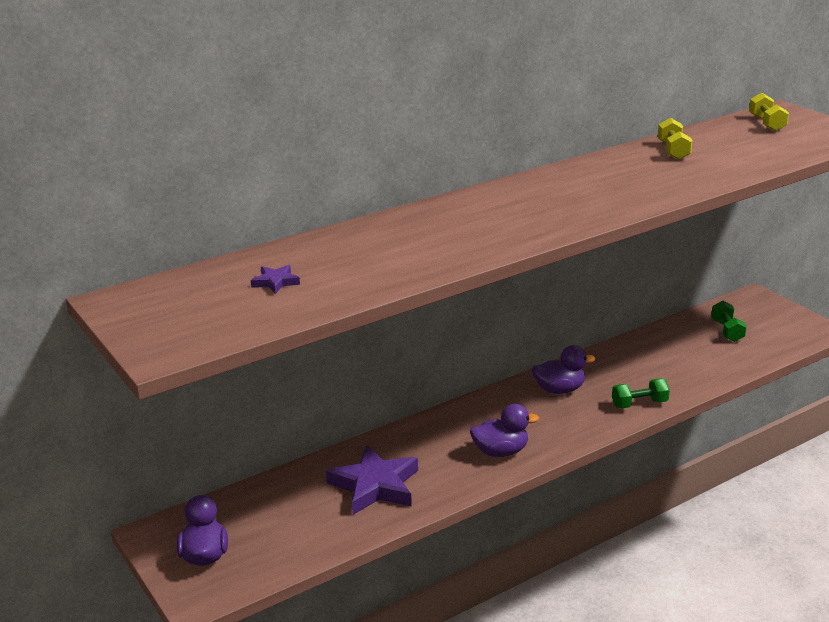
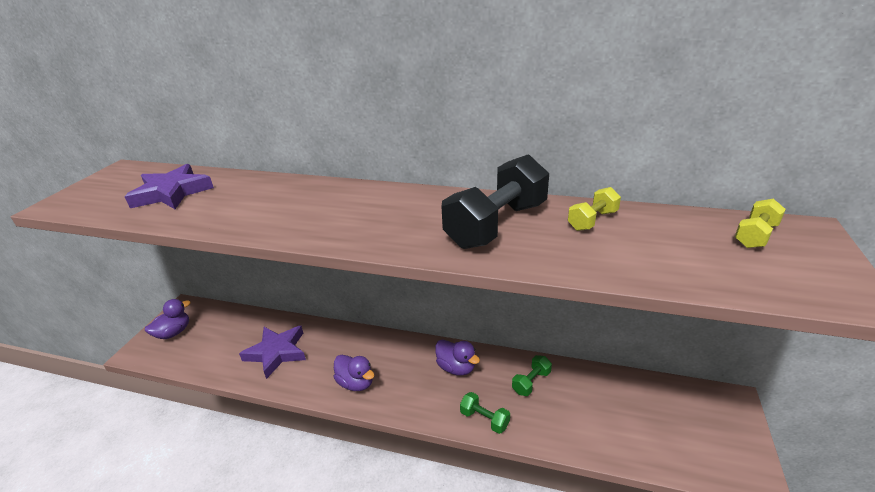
camera: 50 degrees right, 5 degrees up
(275, 282) = (172, 193): purple star -> purple star, size x2.26
(626, 177) = (496, 225): none -> black dumbbell
(727, 331) = (653, 412): green dumbbell -> green dumbbell (531, 382)

